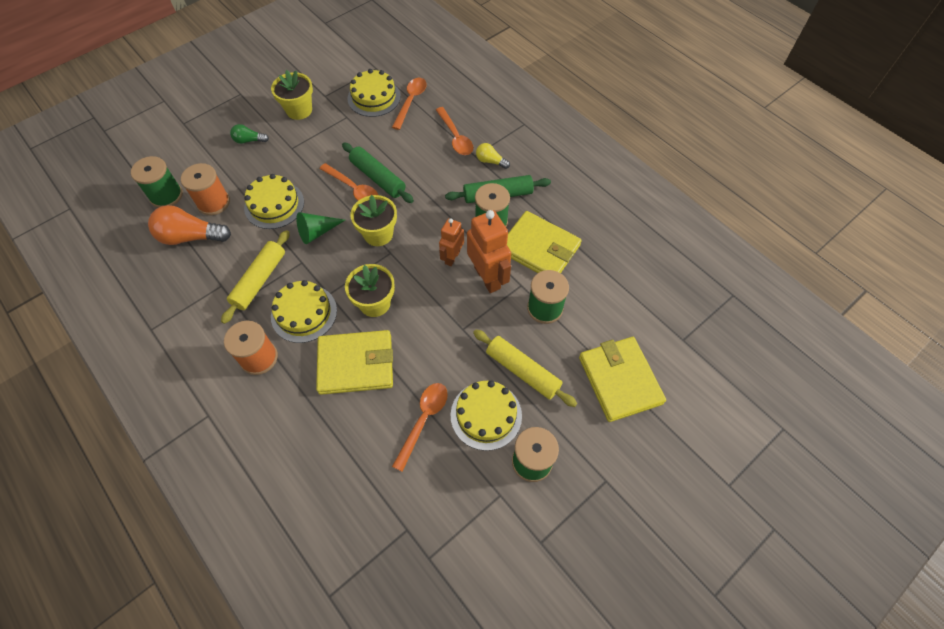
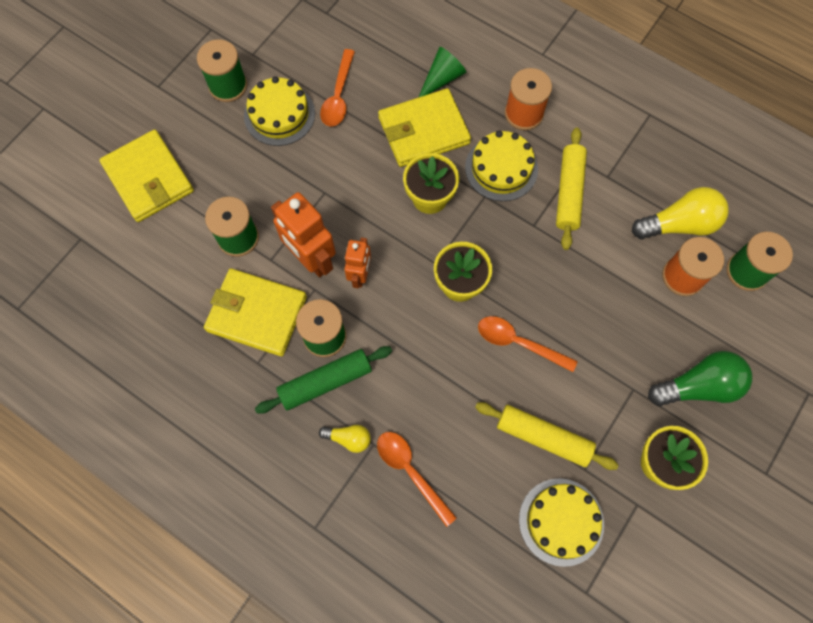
camera: 165 degrees right, 10 degrees up
(191, 237) = (679, 224): orange light bulb -> yellow light bulb
(249, 140) = (698, 386): green light bulb -> green light bulb, size x1.88
(274, 205) = (606, 292): yellow cake -> none
(317, 232) = (534, 268): green cone -> green cone (442, 78)
(378, 178) = (493, 369): green rolling pin -> none
(411, 102) = (501, 528): orange spoon -> none
(522, 371) = (251, 163): yellow rolling pin -> yellow rolling pin (543, 437)

